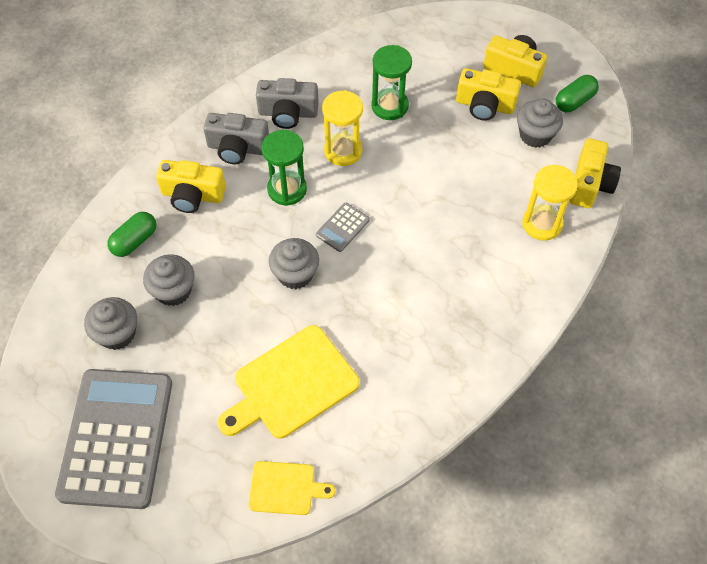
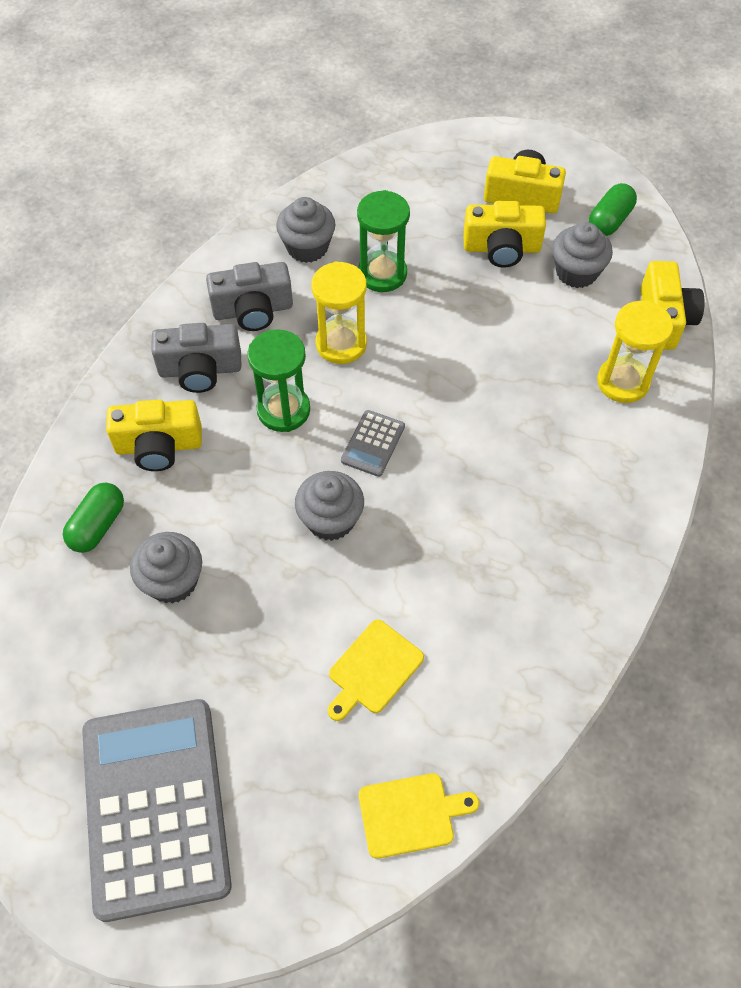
camera: 15 degrees left, 0 degrees up
(117, 333) = (112, 659): grey cupcake -> grey cupcake (307, 247)
(291, 384) = (373, 670): yellow cutting board -> yellow cutting board, size x0.56

